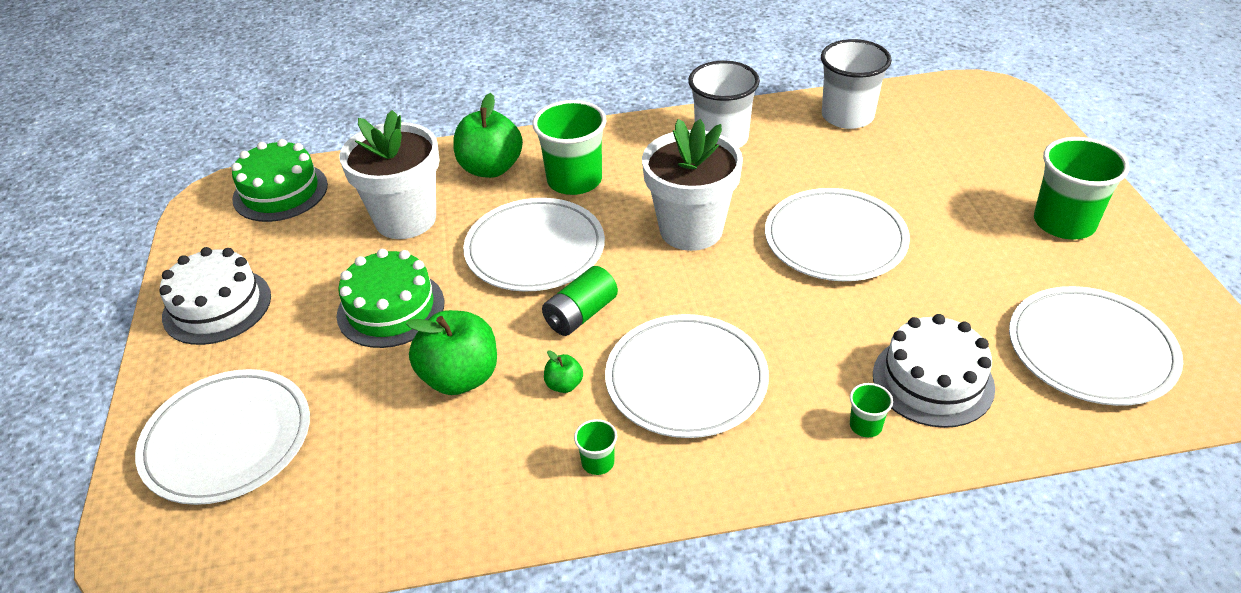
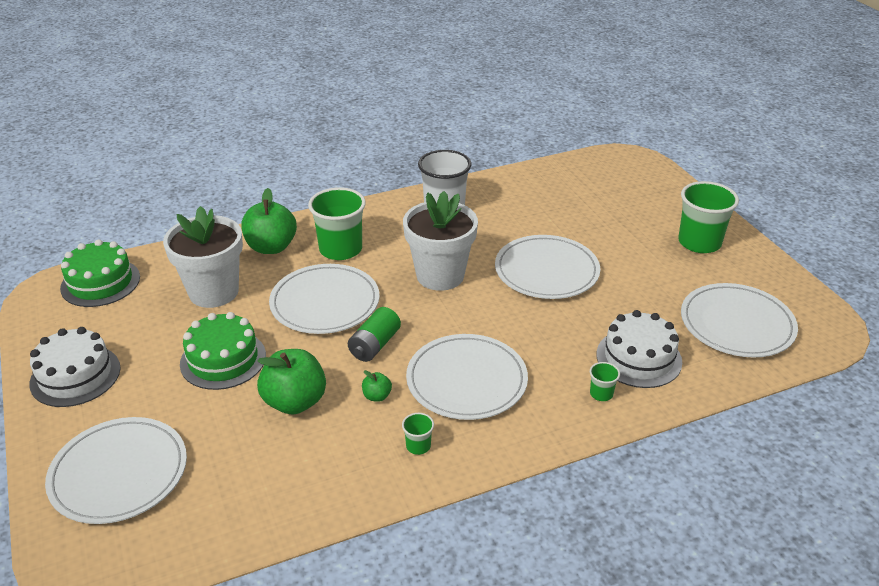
camera: 15 degrees left, 5 degrees down
(847, 116) = (532, 184): white cup -> none

